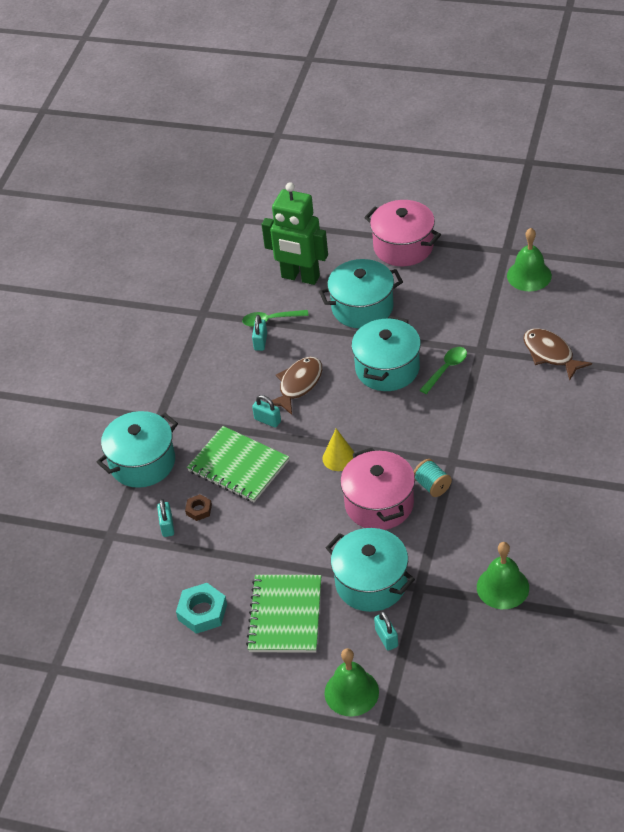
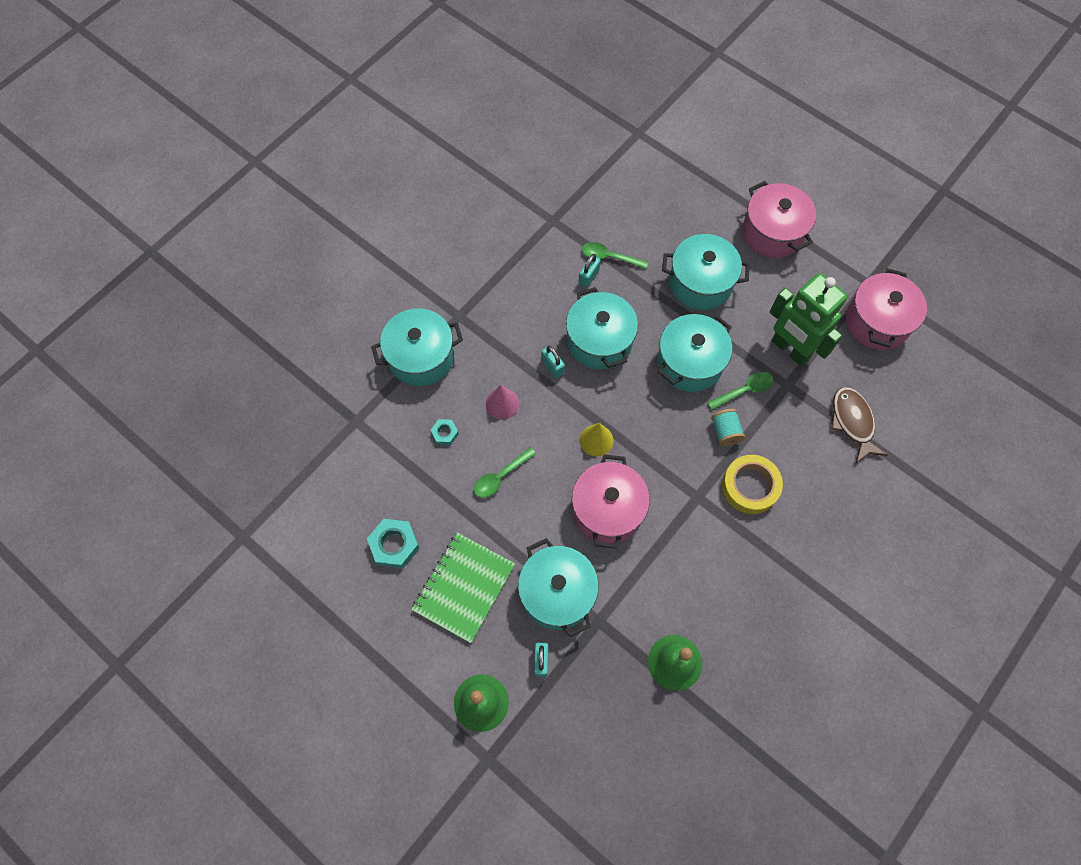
camera: 20 degrees right, 20 degrees up
(167, 526) = (409, 436): turquoise padlock -> none
(199, 510) = (445, 433): brown nut -> turquoise nut
(238, 466) = (502, 404): green notebook -> pink cone
(269, 520) = (500, 477): none -> green spoon
(298, 385) = (599, 341): brown fish -> turquoise pot
(300, 277) = (660, 222): green robot -> green robot (790, 349)
(432, 486) = (666, 515): turquoise spool -> turquoise spool (725, 432)
(492, 435) = (750, 486): none -> yellow tape
(529, 275) = (877, 322): green bell -> pink pot

